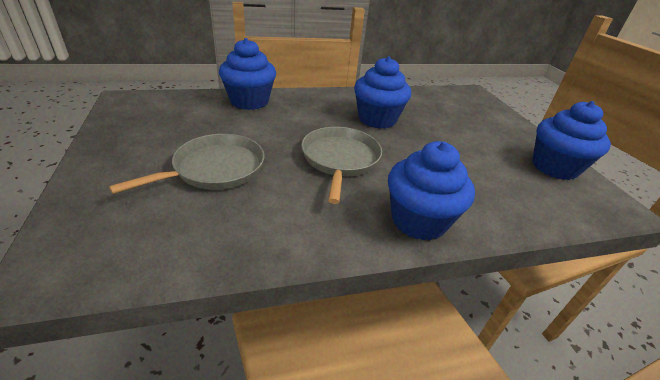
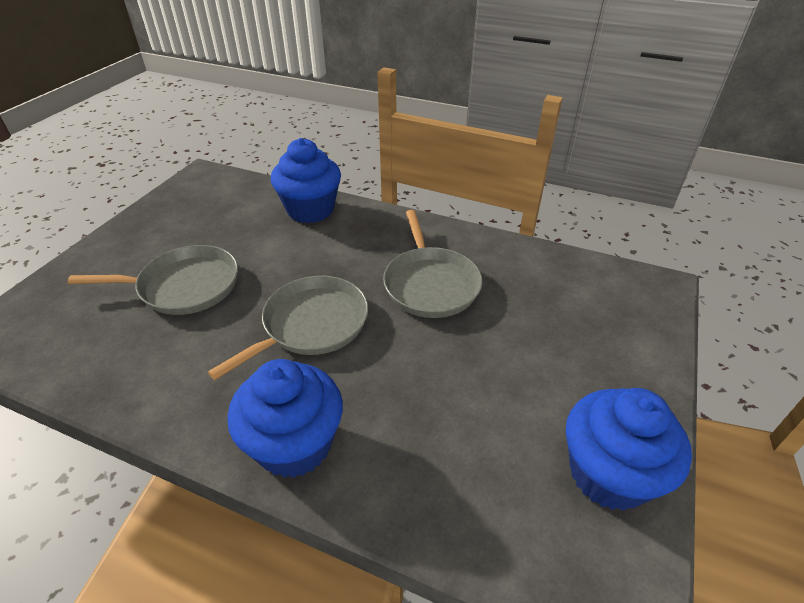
camera: 40 degrees right, 5 degrees up
(377, 119) = (430, 284): blue cupcake -> grey pan

